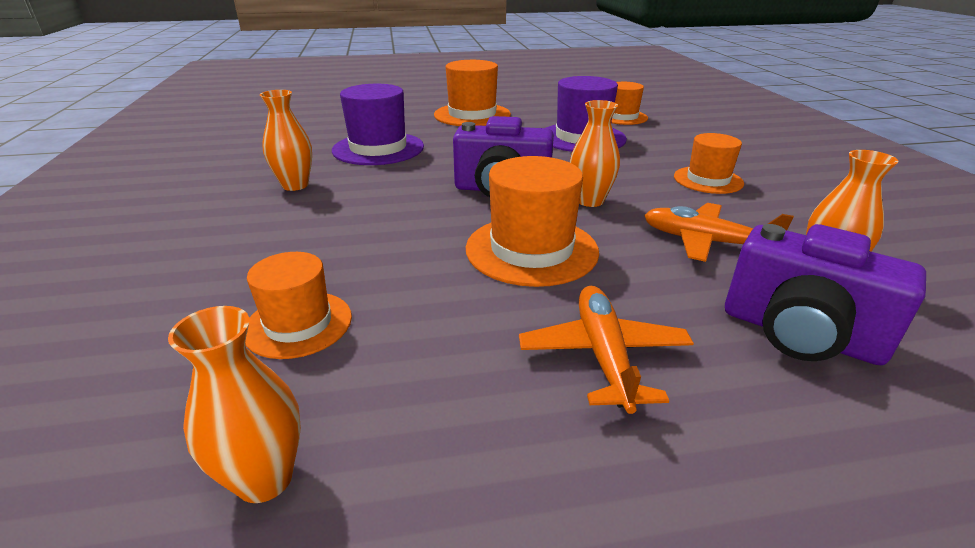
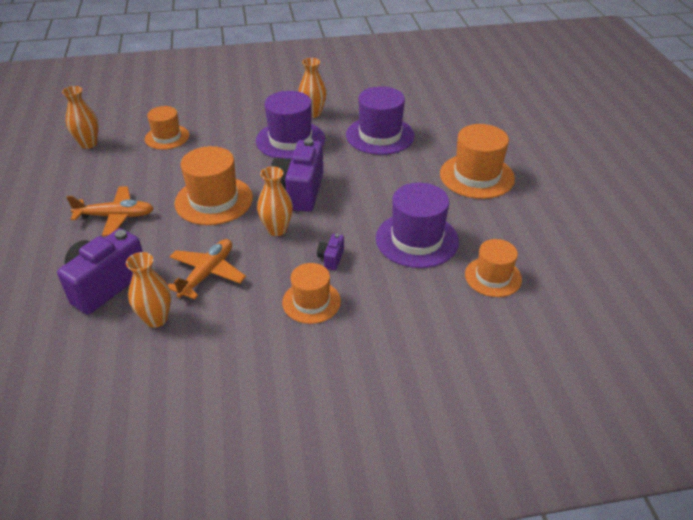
camera: 90 degrees right, 10 degrees up
(367, 199) = (290, 140): none -> purple hat
(631, 172) = (331, 258): none -> purple camera

